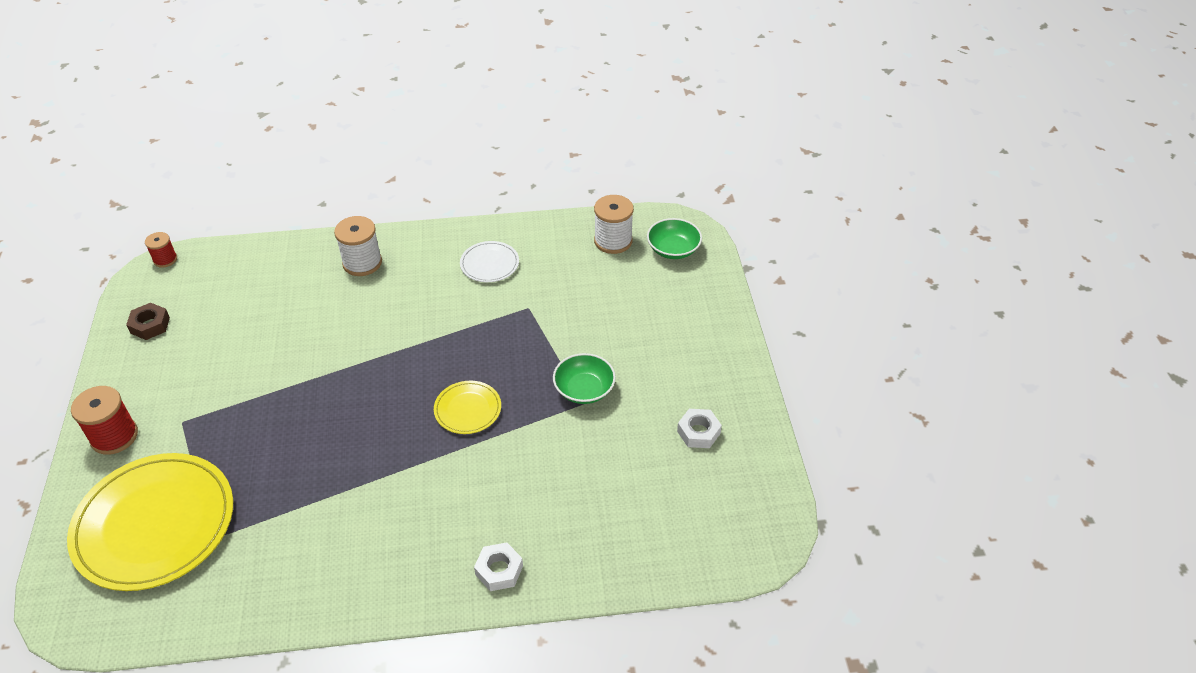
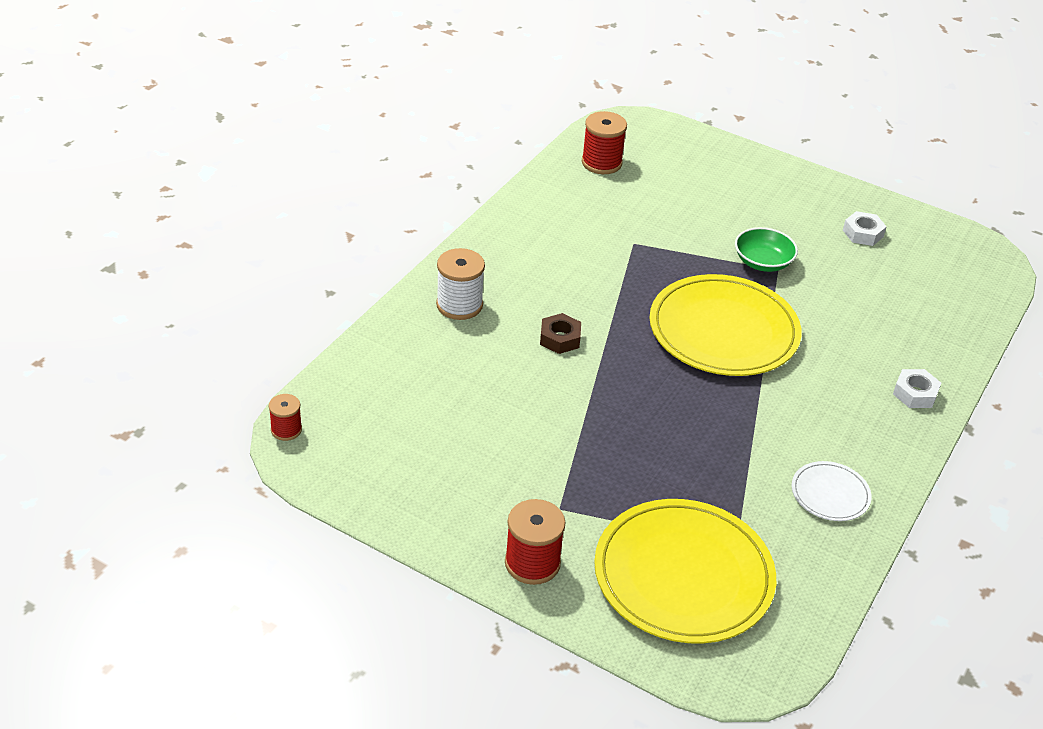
camera: 55 degrees left, 5 degrees down
(150, 325) = (385, 479): brown nut -> brown nut (560, 338)
(468, 409) = (723, 330): yellow plate -> yellow plate, size x2.14
(489, 264) = (552, 236): white plate -> white plate (830, 494)
(613, 241) = (601, 163): white spool -> red spool
(673, 249) = (648, 141): green bowl -> none

